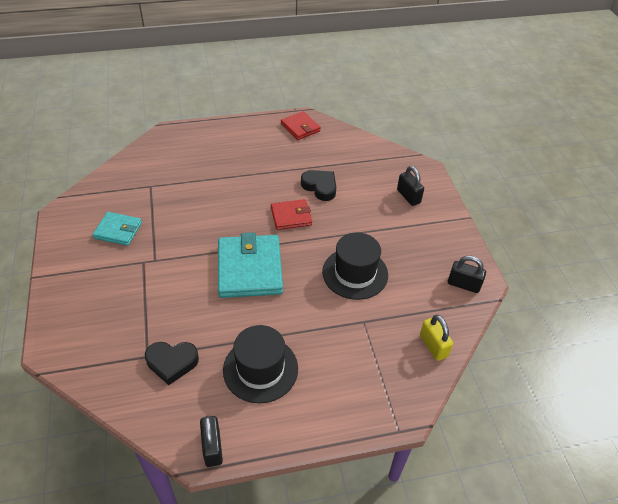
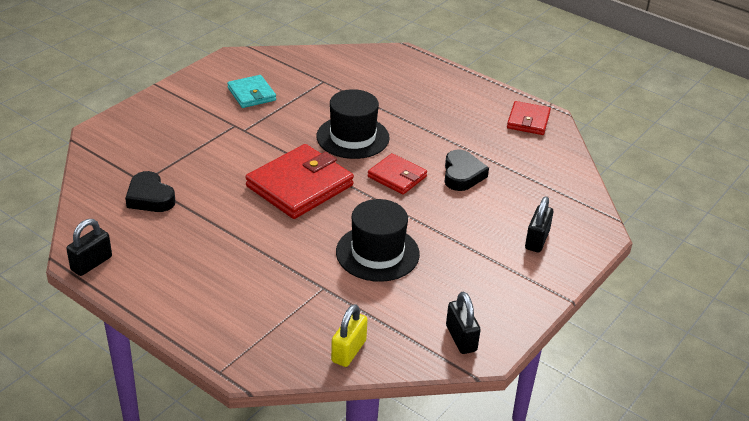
camera: 50 degrees right, 10 degrees down
(250, 269) = (300, 186): turquoise wallet -> red wallet
(260, 369) = (196, 250): black hat -> black hat (353, 137)

